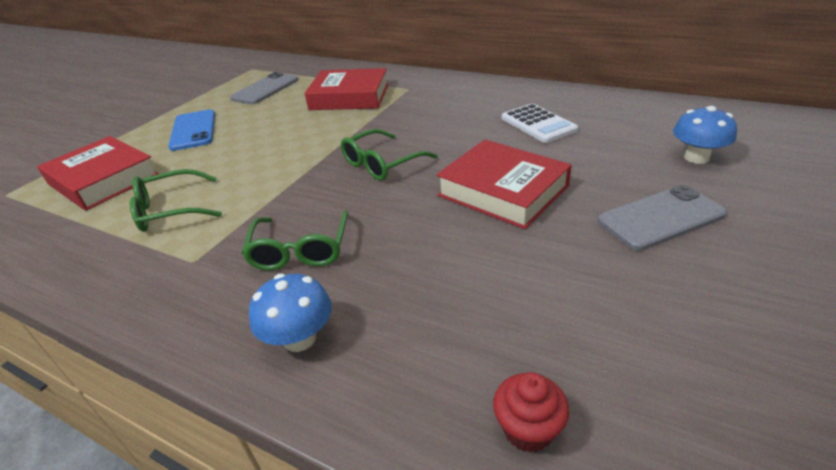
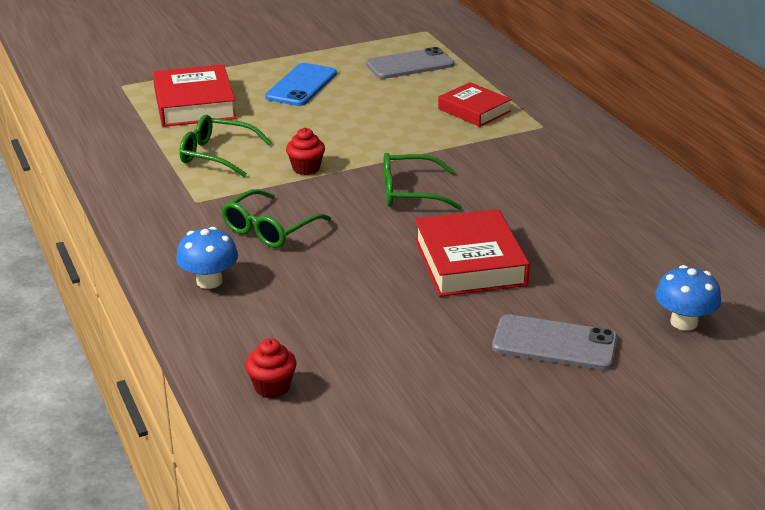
camera: 35 degrees right, 5 degrees down
(271, 184) = (306, 168): none -> red cupcake
(349, 97) = (474, 110): red book -> red book, size x0.65
(538, 124) = (601, 223): white calculator -> none

